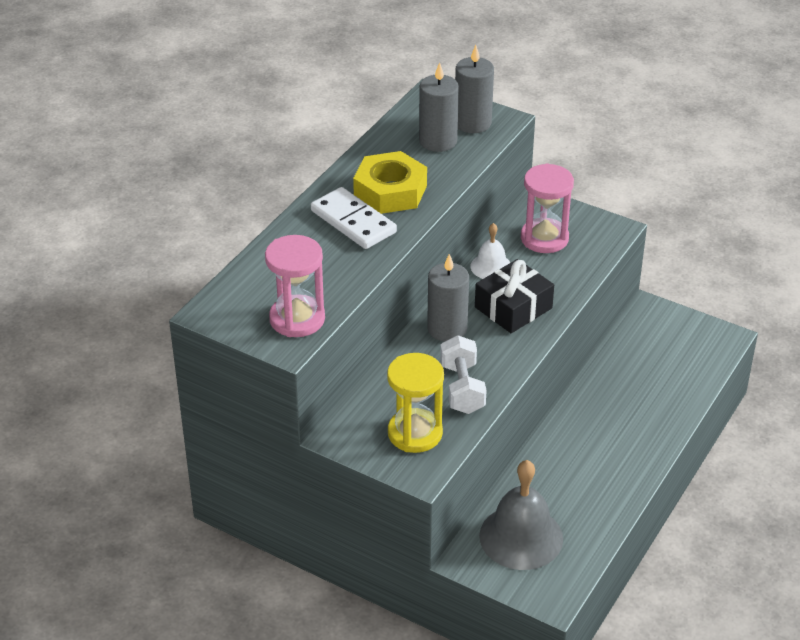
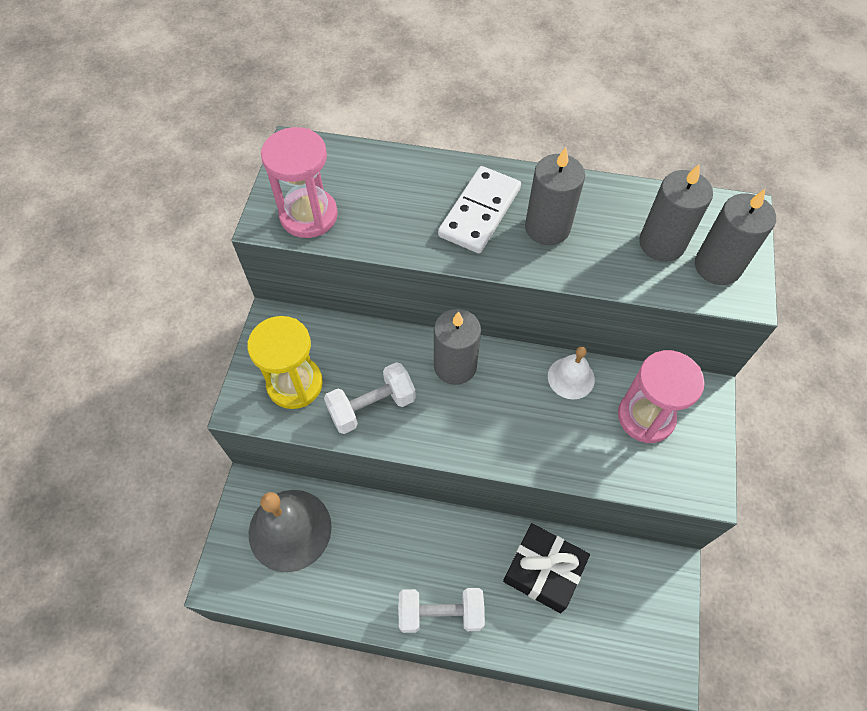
camera: 70 degrees right, 20 degrees up
(390, 191) = (547, 228): yellow nut -> grey candle
(513, 308) = (515, 418): black gift -> black gift (543, 571)
(636, 452) = (441, 613): none -> white dumbbell

